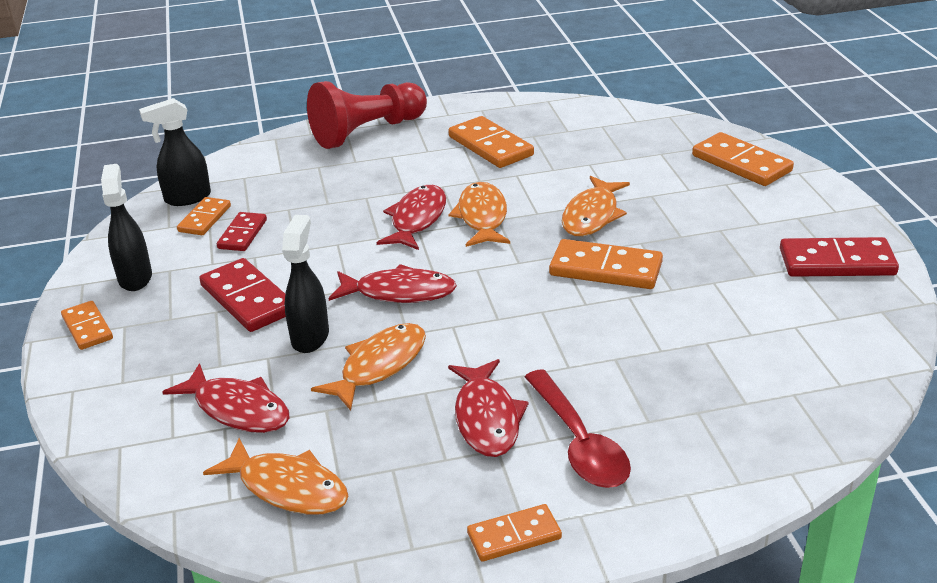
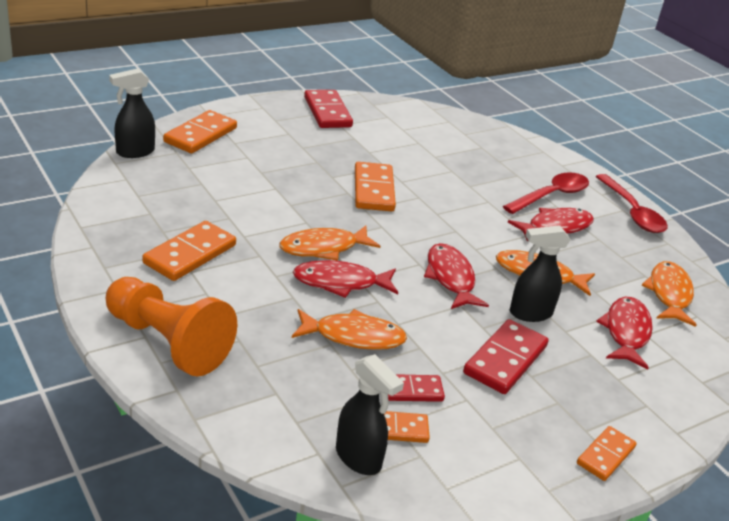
camera: 115 degrees left, 0 degrees up
(135, 278) = (518, 449): black spray bottle -> black spray bottle (134, 152)
(367, 132) = (168, 342): red pawn -> orange pawn
(514, 536) = (632, 212): orange domino -> red spoon
(592, 215) = (302, 197): orange fish -> orange fish (353, 336)

